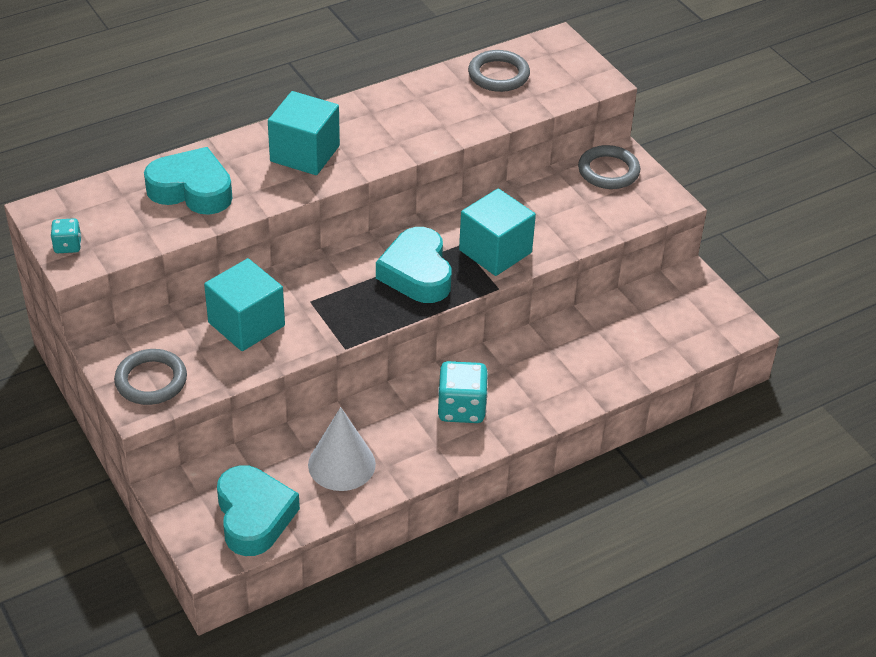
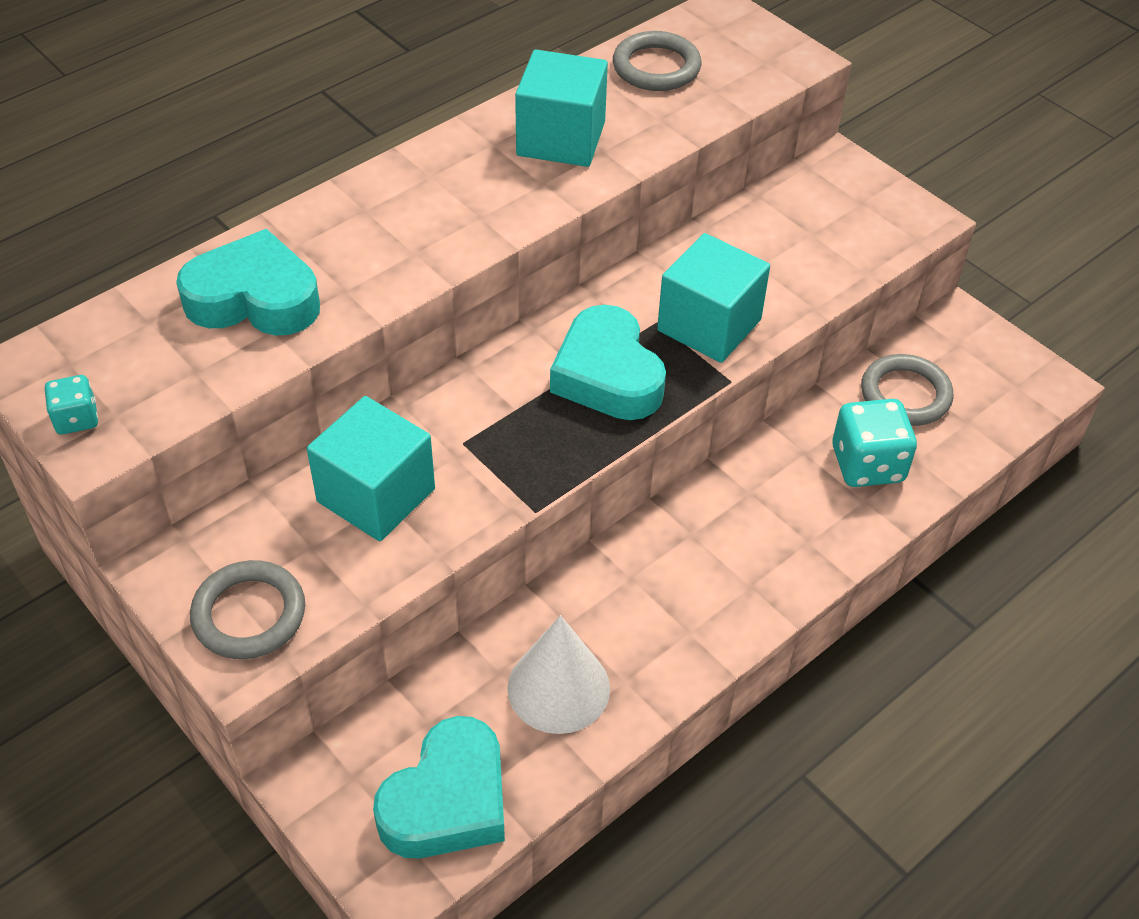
camera: 10 degrees left, 5 degrees up
(254, 516) = (448, 800): turquoise heart -> turquoise heart turned 60 degrees clockwise
(305, 153) = (412, 219): turquoise cube -> turquoise cube (561, 139)
(461, 408) = (708, 567): turquoise dice -> turquoise dice (867, 464)
(608, 171) = (826, 185): grey ring -> grey ring (905, 395)

